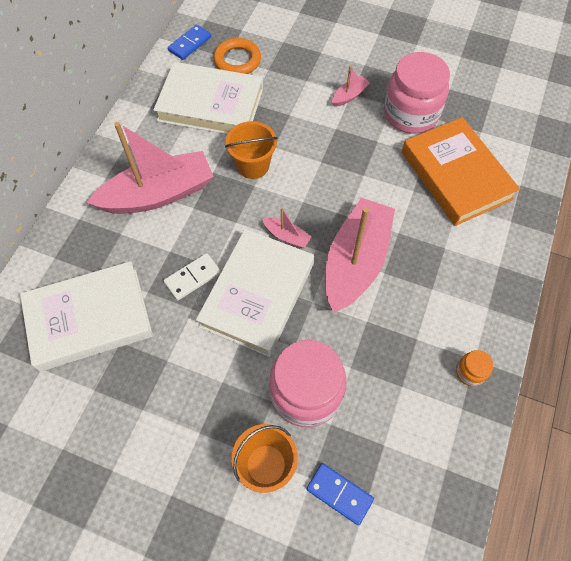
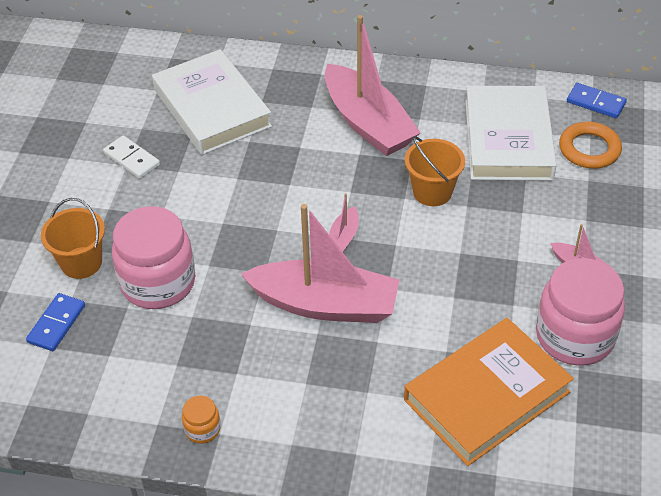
camera: 80 degrees right, 15 degrees down
(193, 278) = (272, 170): white domino -> white domino (131, 159)
(257, 294) = (263, 225): white book -> none

